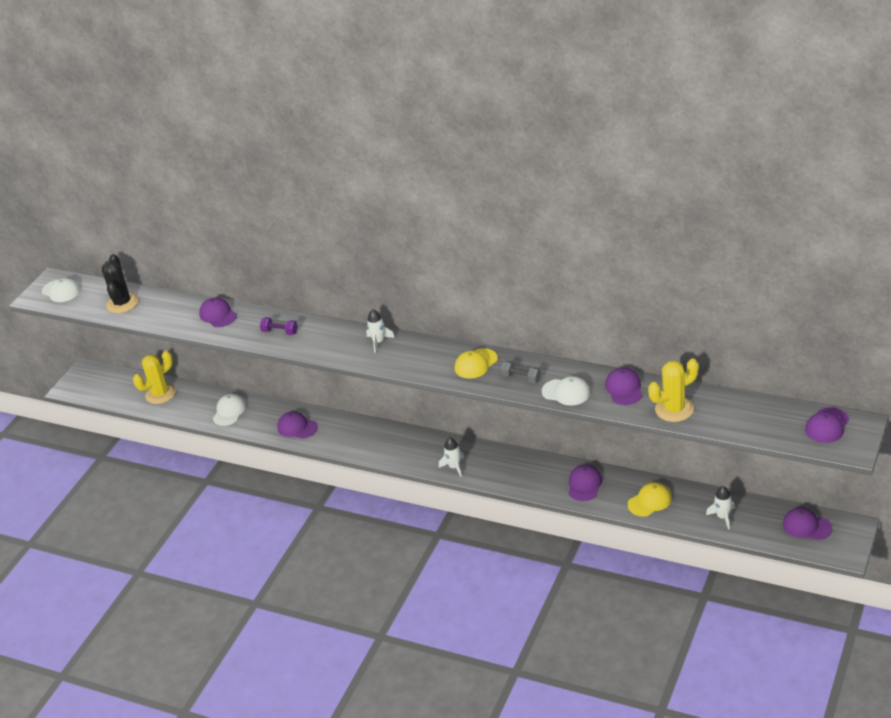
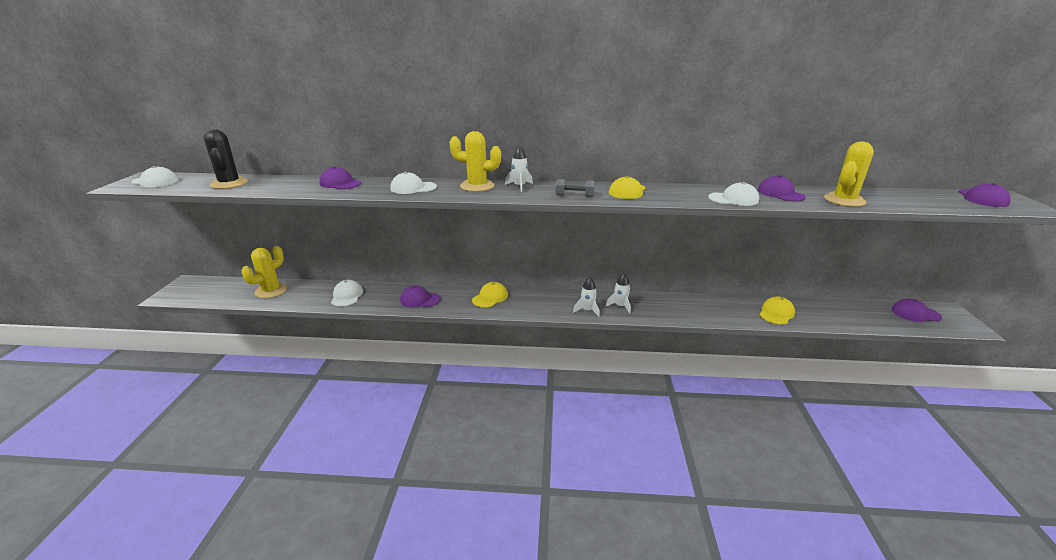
camera: 25 degrees left, 10 degrees down
(280, 332) = (413, 188): purple dumbbell -> white cap
(339, 336) = (477, 186): none -> yellow cactus
(366, 434) = (490, 297): none -> yellow cap
(521, 378) = (680, 195): grey dumbbell -> grey dumbbell (574, 195)
(584, 484) = (711, 309): purple cap -> none
(723, 517) = (846, 316): white rocket -> white rocket (620, 306)

